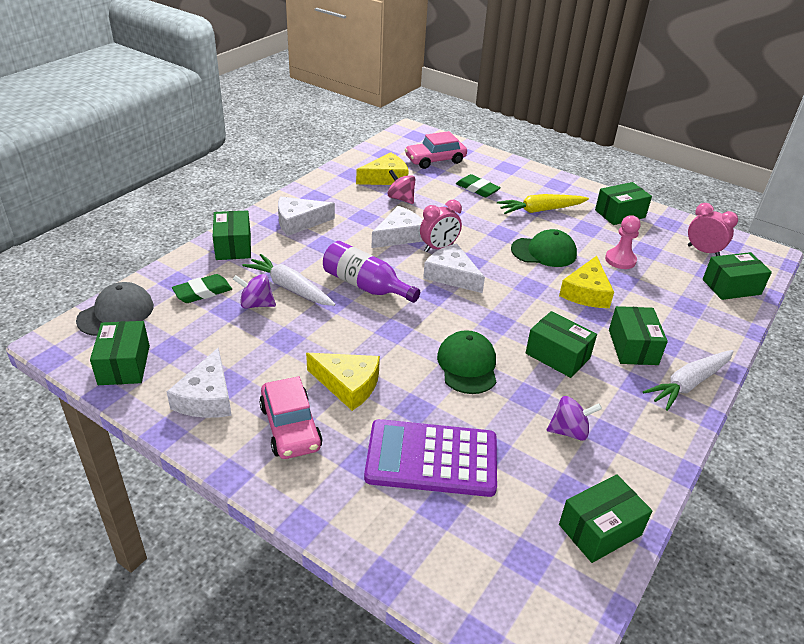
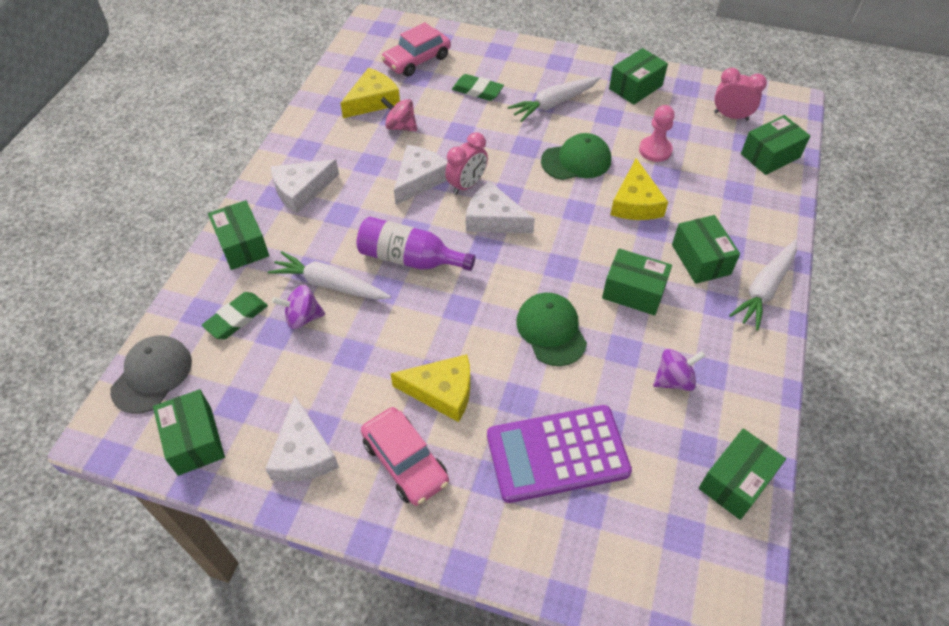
camera: 15 degrees left, 15 degrees up
(540, 210) = (554, 104): yellow carrot -> white carrot

